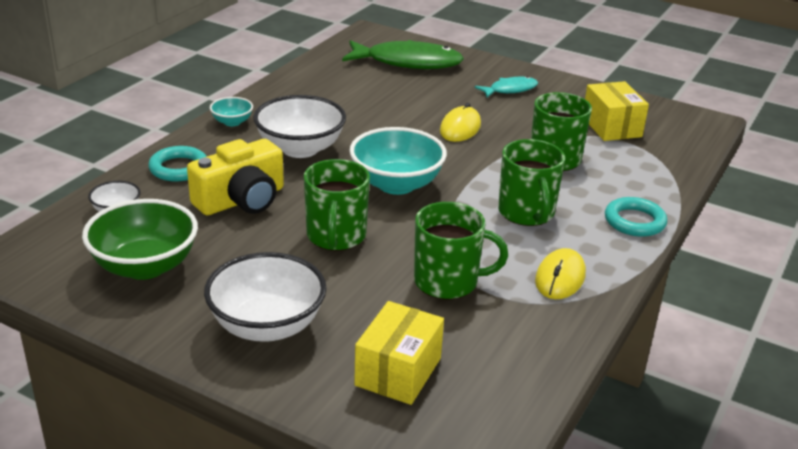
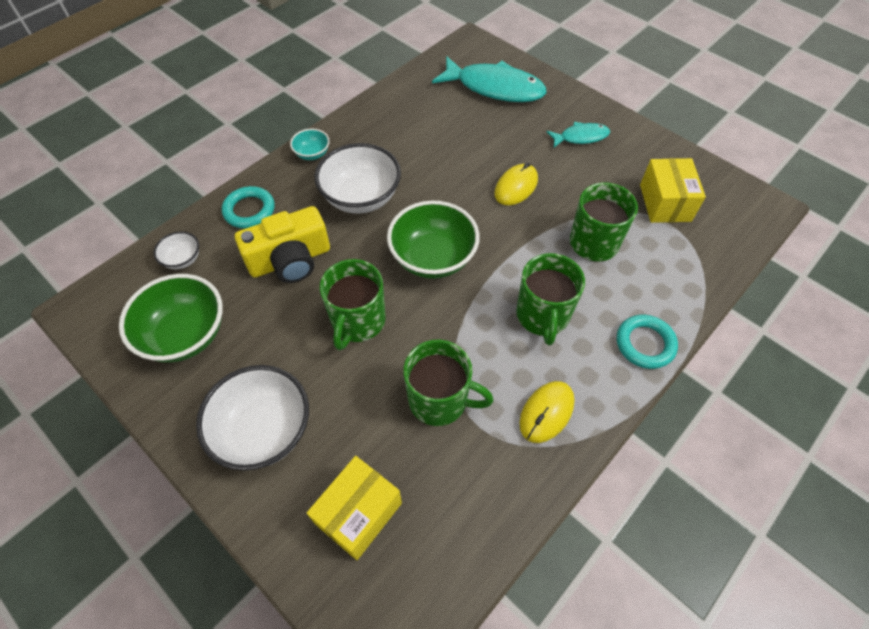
camera: 15 degrees right, 25 degrees up
(396, 184) = (433, 258): turquoise bowl -> green bowl
(408, 62) = (495, 88): green fish -> turquoise fish

